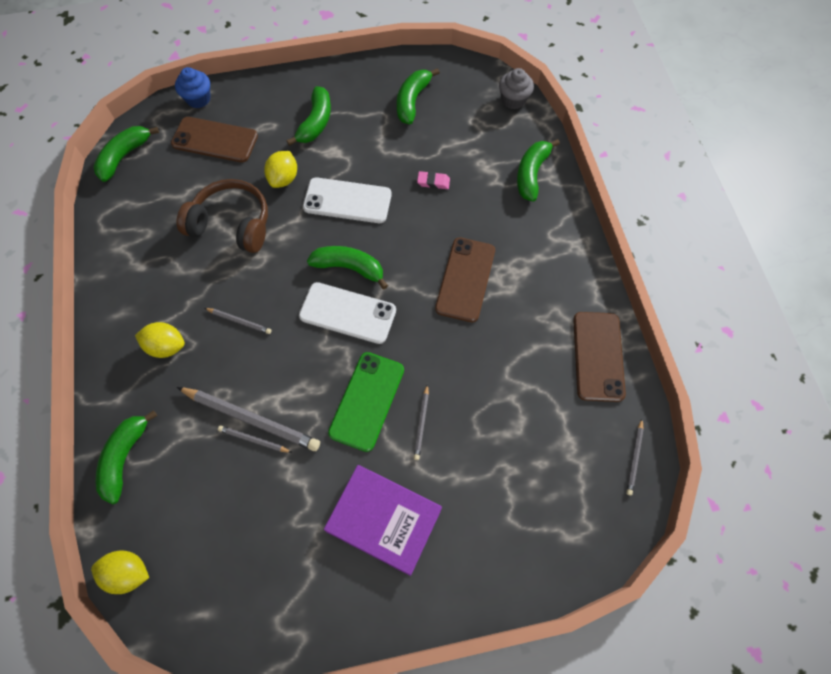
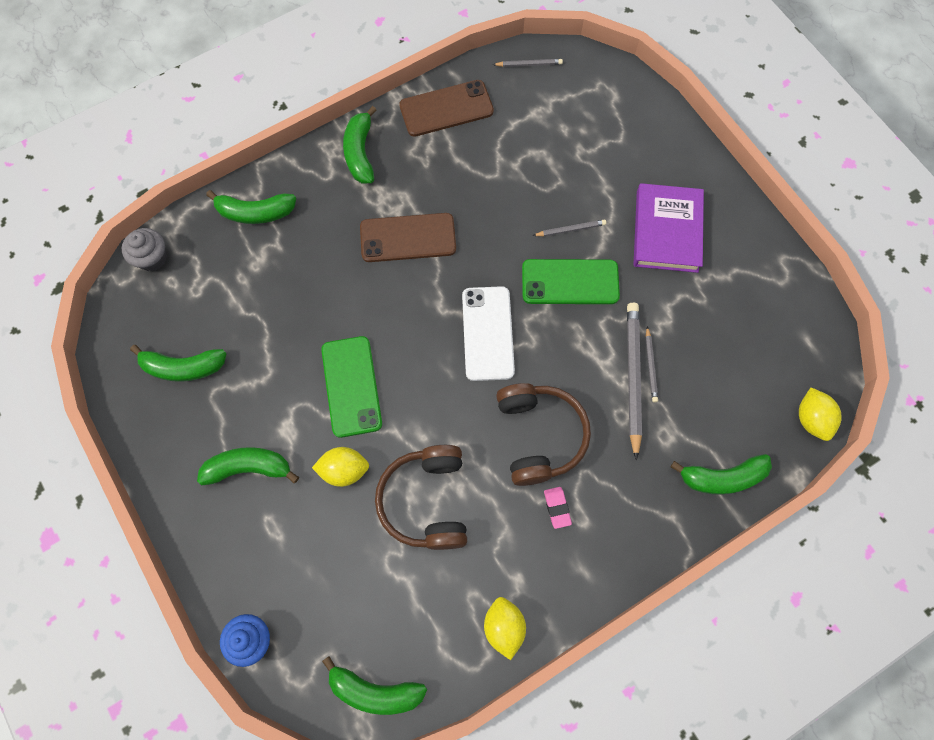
camera: 110 degrees left, 5 degrees up
(166, 346) = (597, 498): yellow lemon -> yellow lemon (504, 627)
(215, 140) = (312, 582): brown phone -> none
(239, 321) = (539, 436): grey pencil -> brown headphones
(347, 201) = (351, 386): white phone -> green phone
(349, 268) = (435, 351): green banana -> green banana (360, 153)
(433, 182) = (296, 305): pink eraser -> pink eraser (557, 508)

